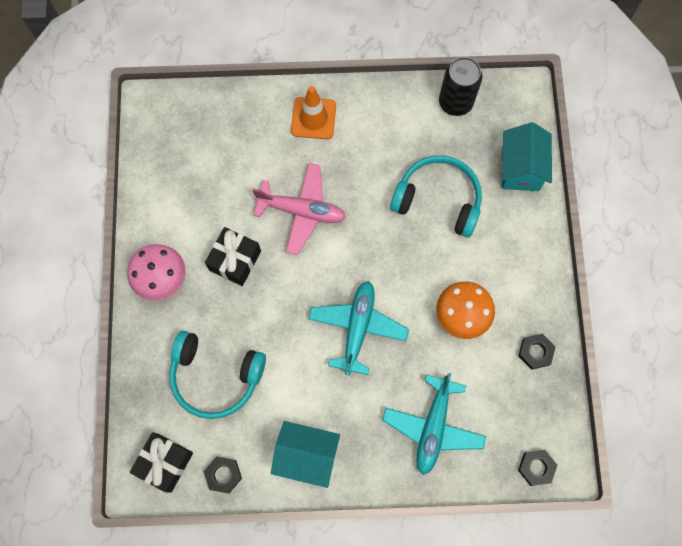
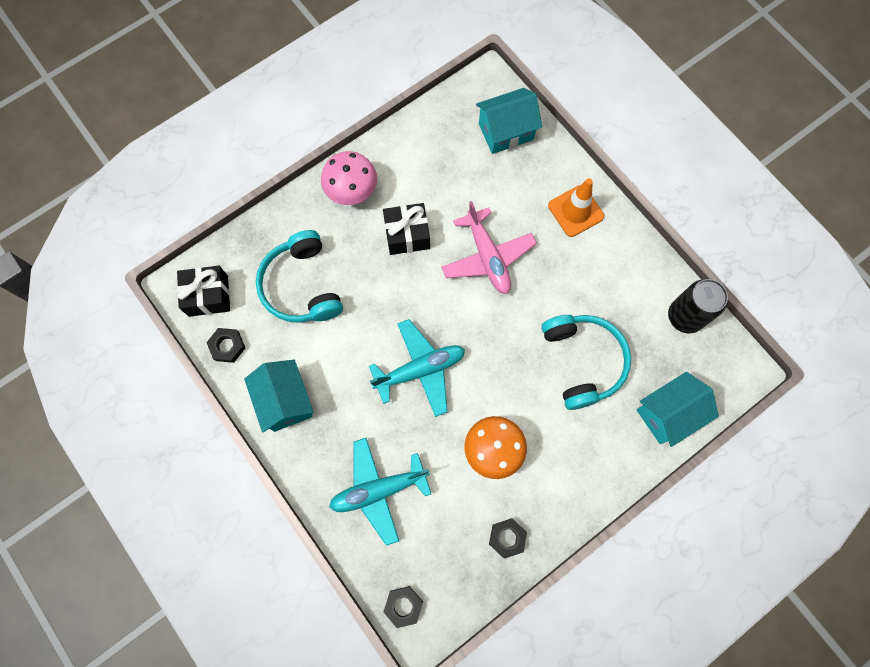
camera: 55 degrees right, 0 degrees up
(205, 122) = (506, 132): none -> turquoise house

